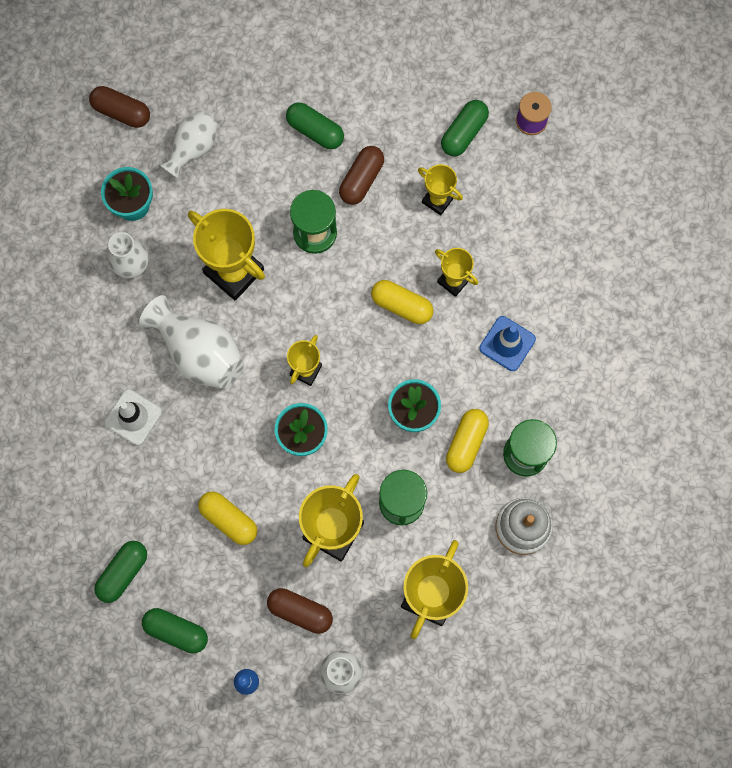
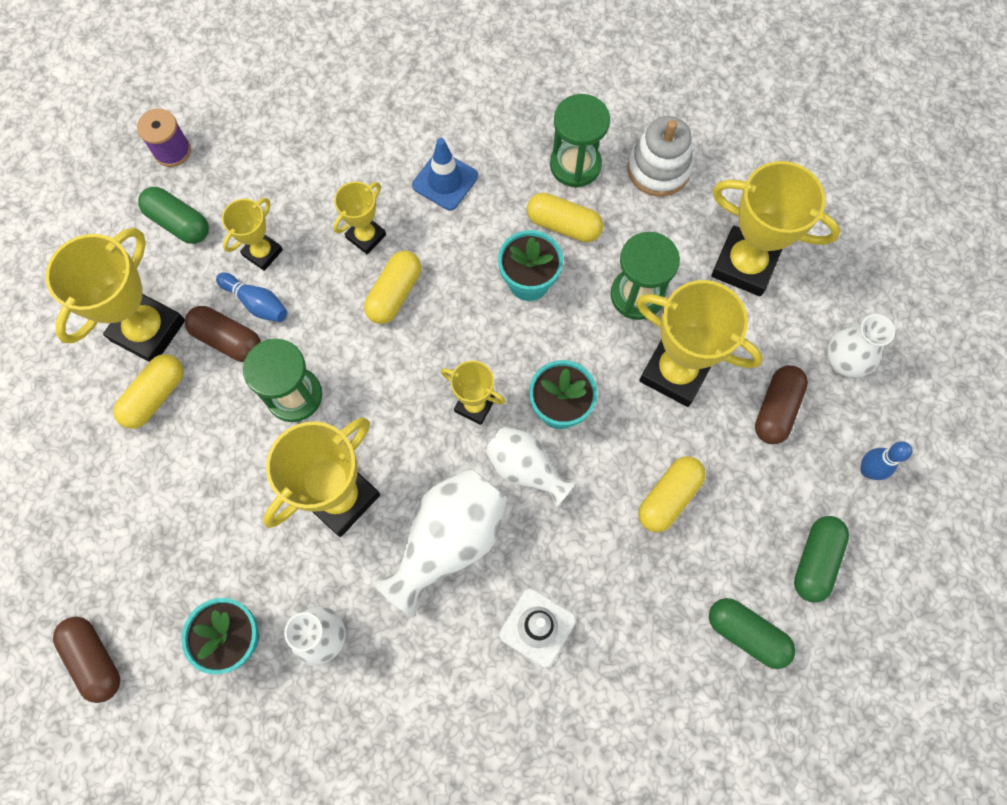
camera: 90 degrees left, 5 degrees down
(121, 112) = (95, 659): brown capsule -> brown capsule turned 60 degrees counterclockwise
(192, 149) = (162, 556): white vase -> white vase (525, 468)
(315, 130) = (155, 396): green capsule -> yellow capsule
(369, 119) = (148, 330): none -> yellow trophy
(393, 198) = (256, 303): none -> blue bowling pin

